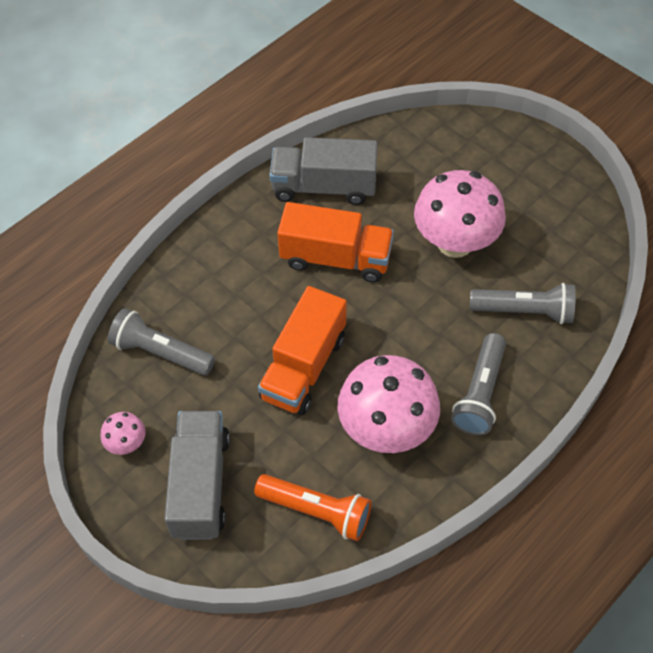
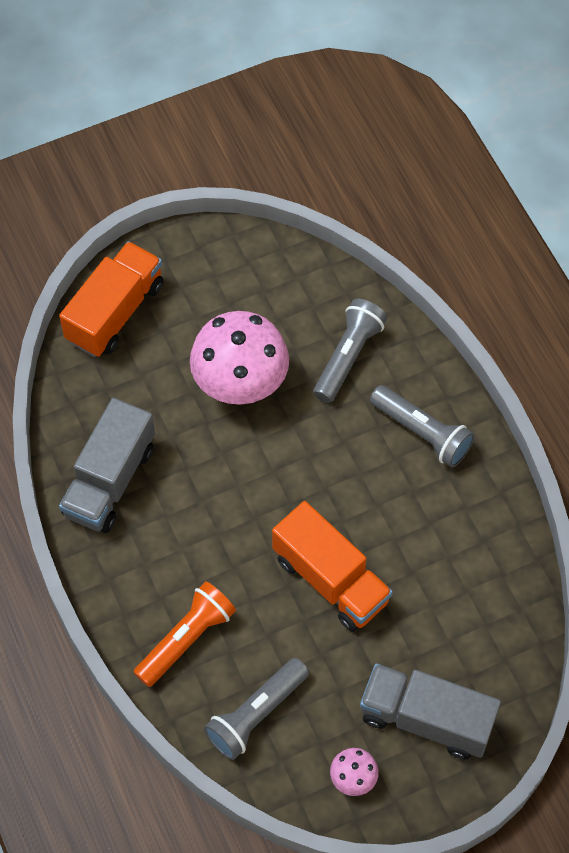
camera: 70 degrees left, 5 degrees up
(316, 511) = (491, 622): orange flashlight -> orange flashlight (186, 639)
(336, 258) = (210, 503): orange truck -> orange truck (115, 312)
(386, 429) = (428, 529): pink mushroom -> none

